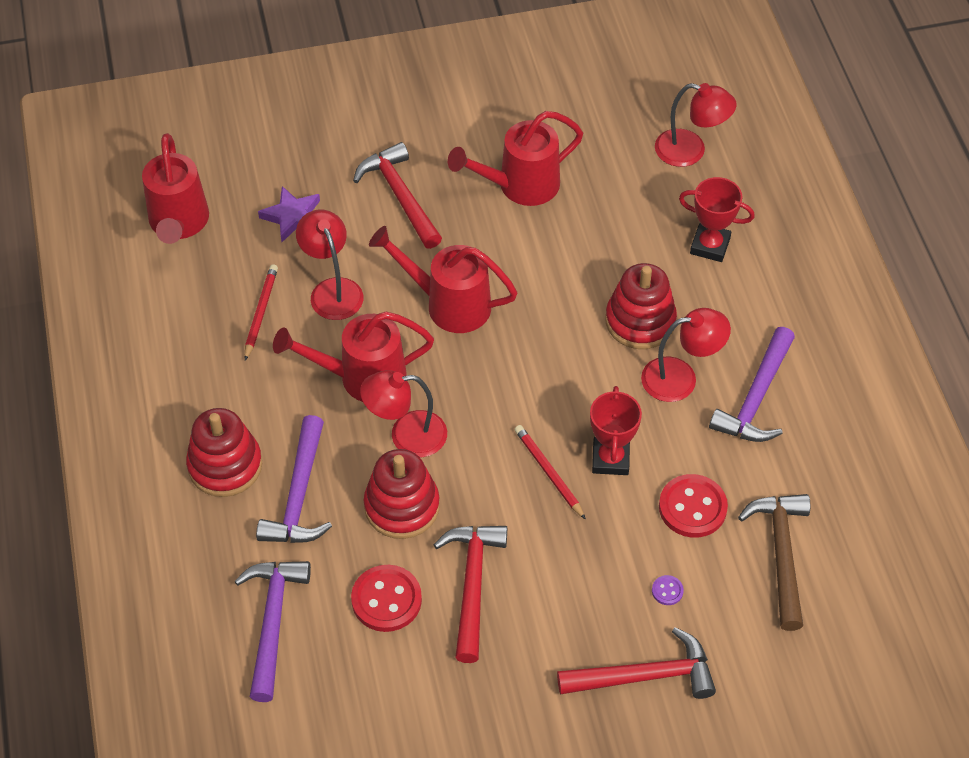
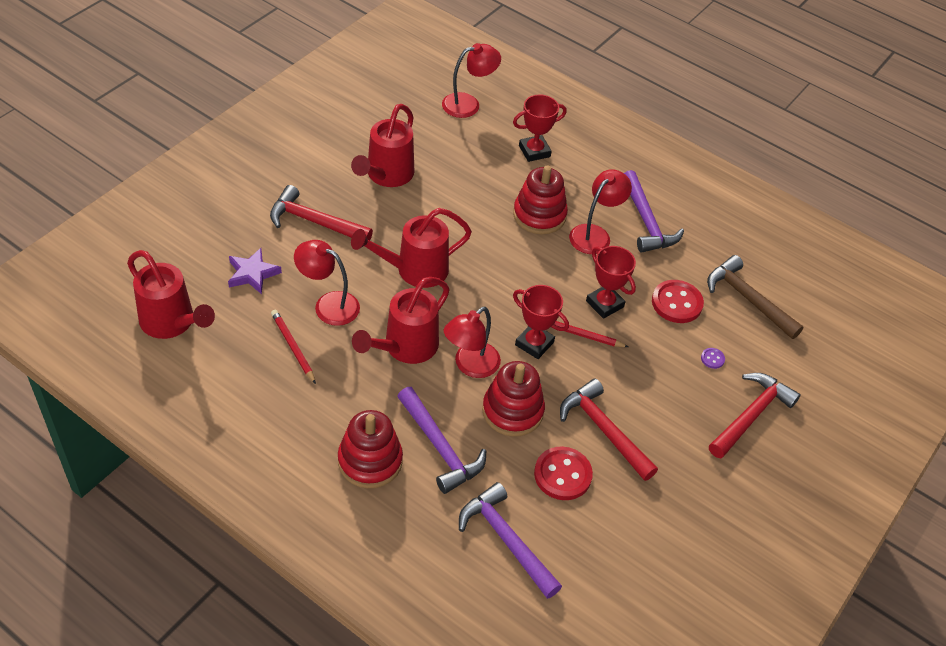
camera: 45 degrees left, 5 degrees down
(493, 453) = (534, 343): none -> red trophy

